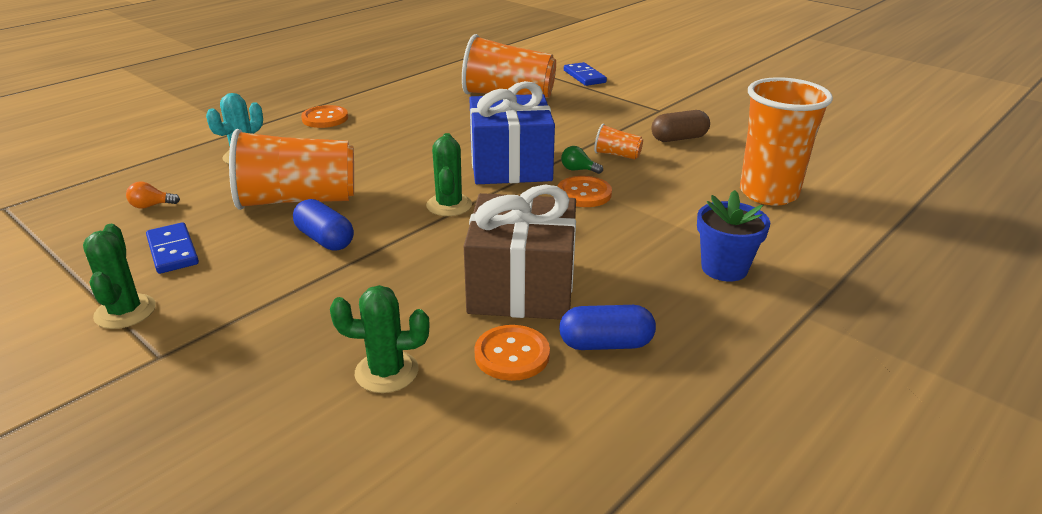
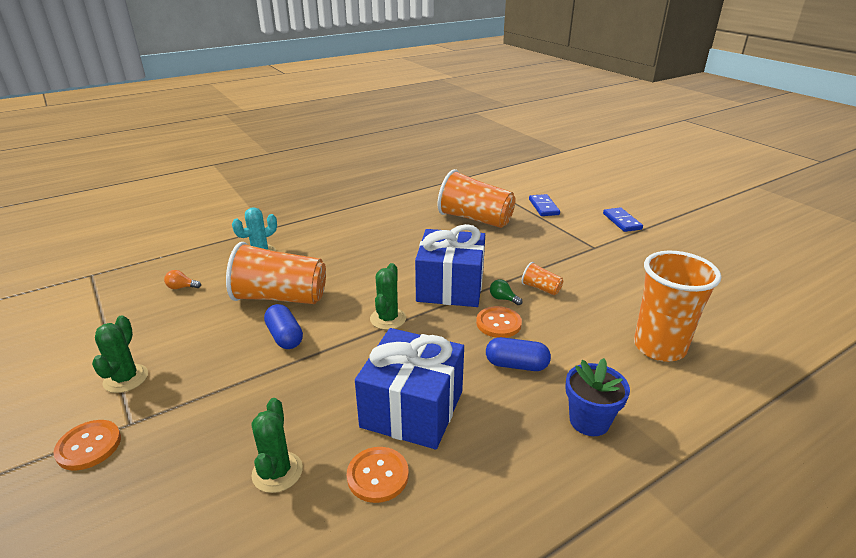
camera: 15 degrees right, 0 degrees up
(173, 251) = (178, 330): blue domino -> blue domino (622, 221)
(325, 118) = (330, 225): orange button -> orange button (89, 446)
(386, 372) = (277, 472): green cactus -> green cactus turned 75 degrees clockwise
(522, 287) = (412, 409): brown gift -> blue gift
(606, 344) = (457, 481): blue capsule -> blue capsule (516, 365)
(679, 138) = (600, 278): brown capsule -> none

